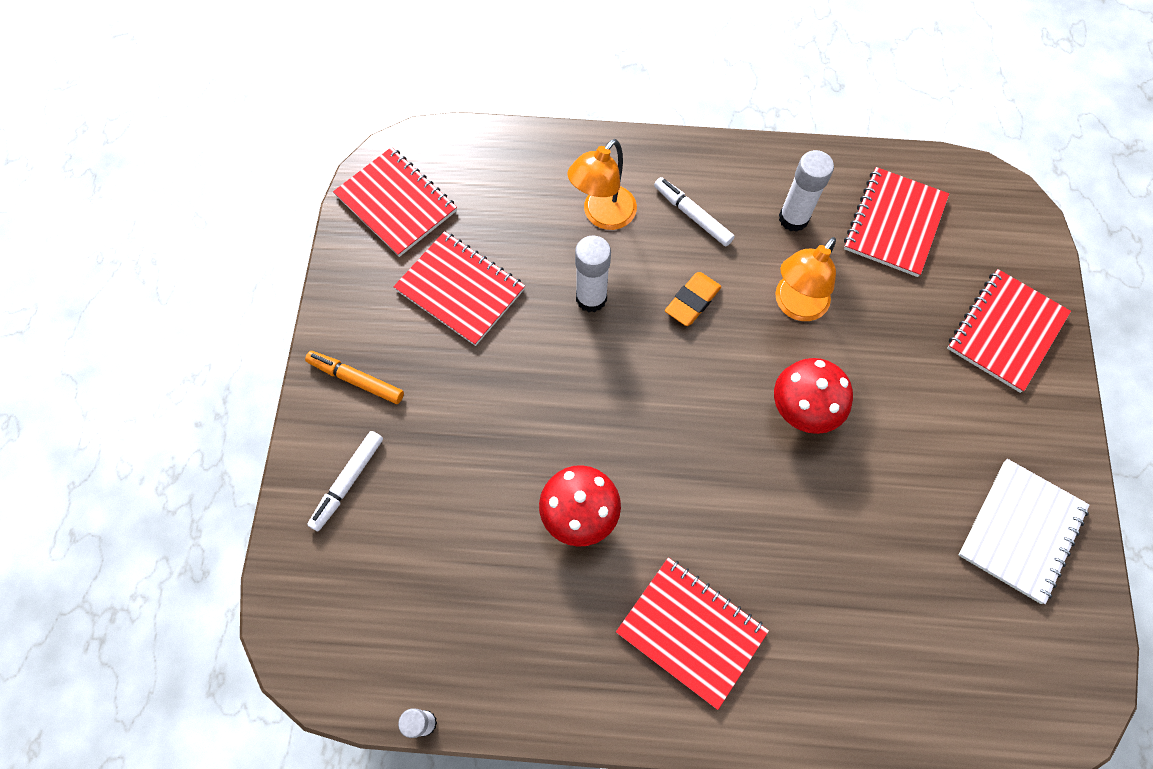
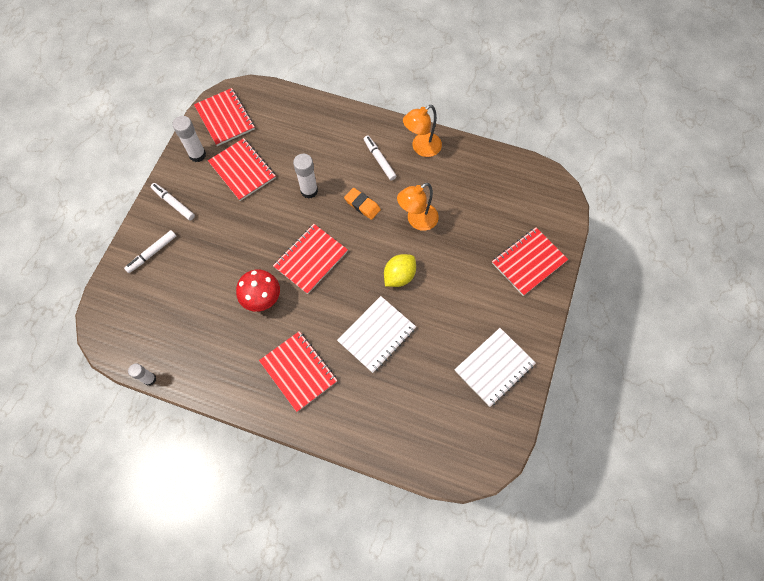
camera: 15 degrees right, 0 degrees up
(356, 380) = (173, 203): orange marker -> white marker
(602, 216) = (331, 149): orange lamp -> orange lamp (421, 148)
(692, 301) = (362, 205): orange eraser -> orange eraser turned 75 degrees clockwise
(793, 218) = (434, 174): white glue stick -> white glue stick (197, 155)
(802, 411) = (399, 276): red mushroom -> yellow lemon
(802, 527) = (377, 335): none -> white notebook
(894, 223) = (489, 190): red notebook -> red notebook (311, 259)

